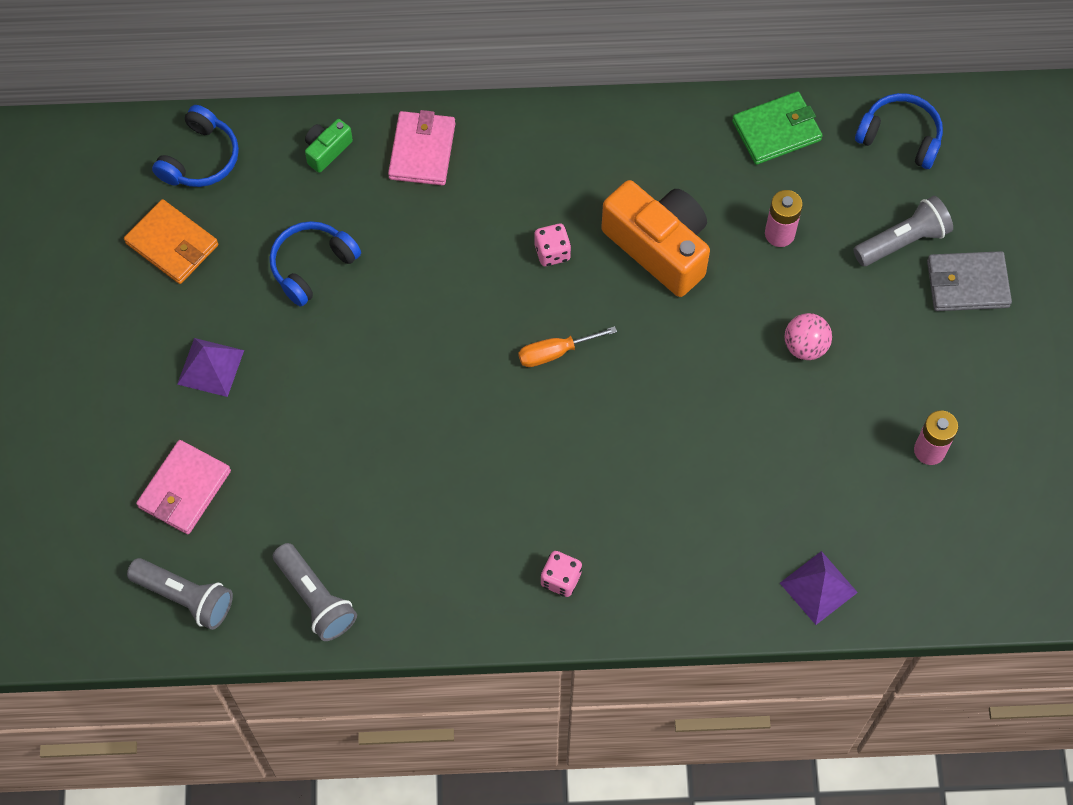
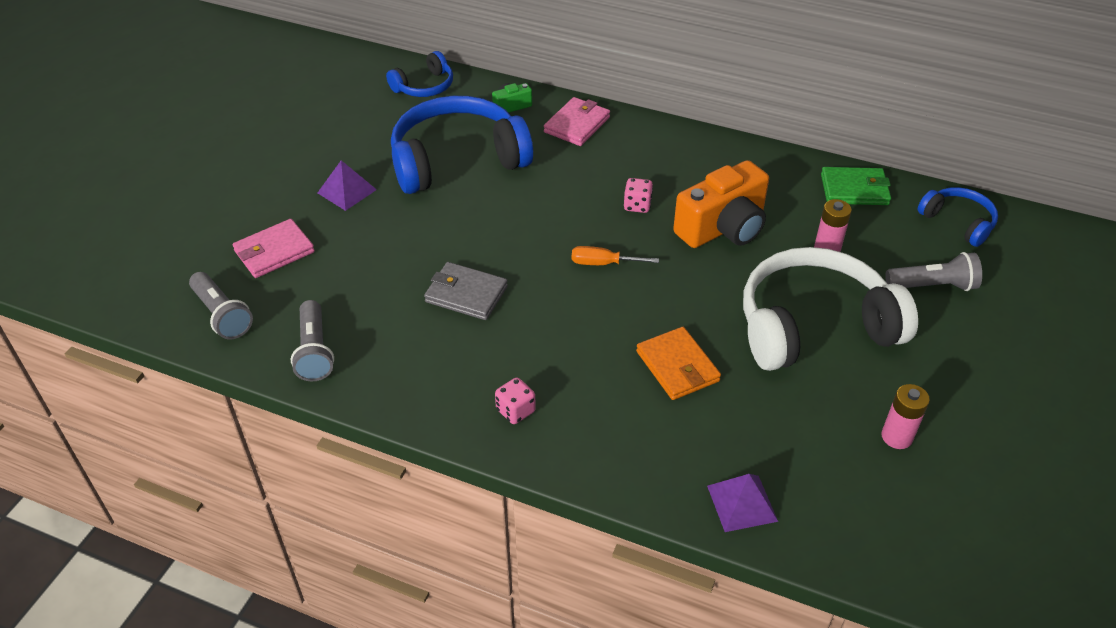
camera: 25 degrees right, 20 degrees down
(172, 244) = (372, 121): orange wallet -> orange wallet (677, 366)
(312, 266) = (457, 160): blue headphones -> blue headphones, size x2.00
(659, 247) = (723, 228): orange camera -> orange camera turned 75 degrees clockwise
(805, 346) = (814, 326): pink ball -> white headphones
(967, 284) = (981, 331): grey wallet -> grey wallet (466, 294)

